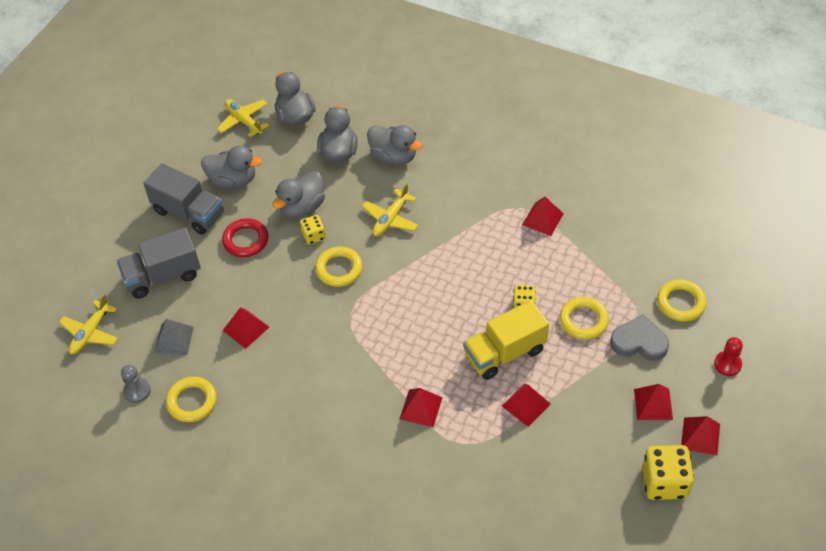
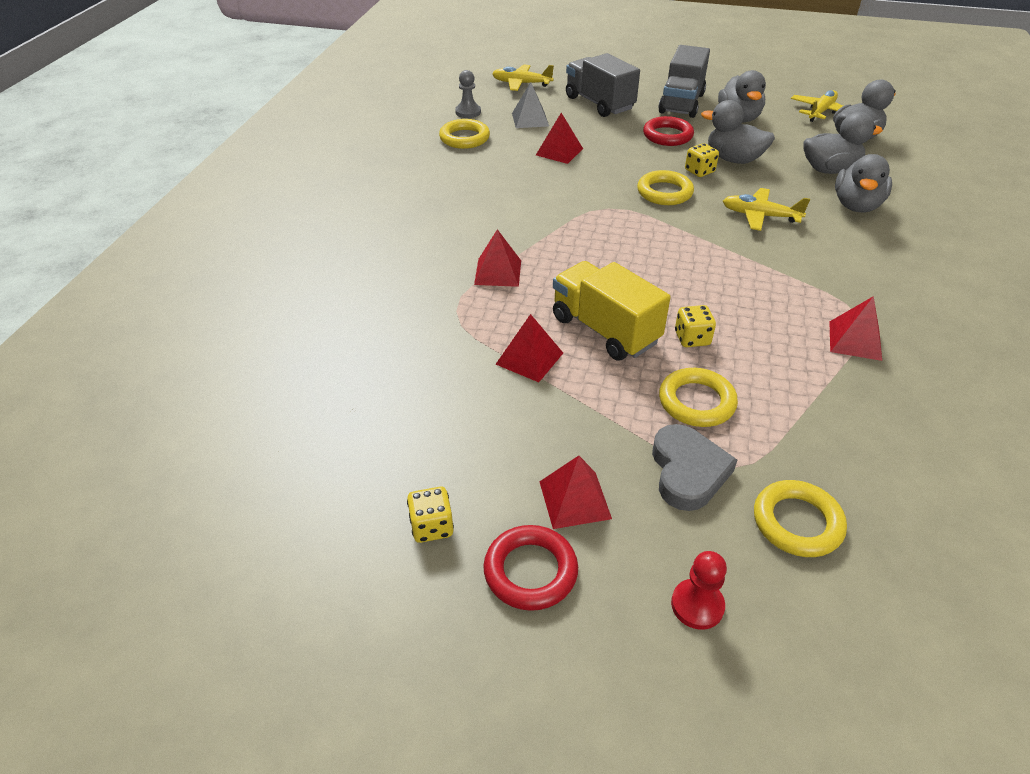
camera: 75 degrees right, 10 degrees down
(664, 482) = (432, 526): yellow dice -> yellow dice, size x0.55
(700, 436) = (530, 571): red pyramid -> red ring

